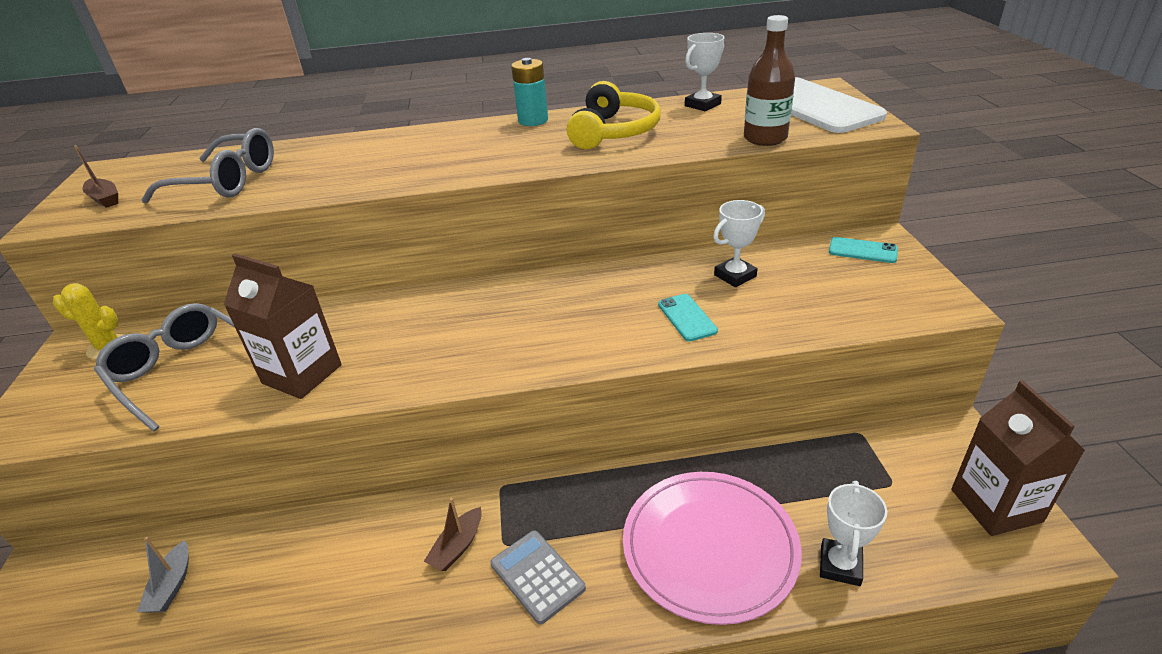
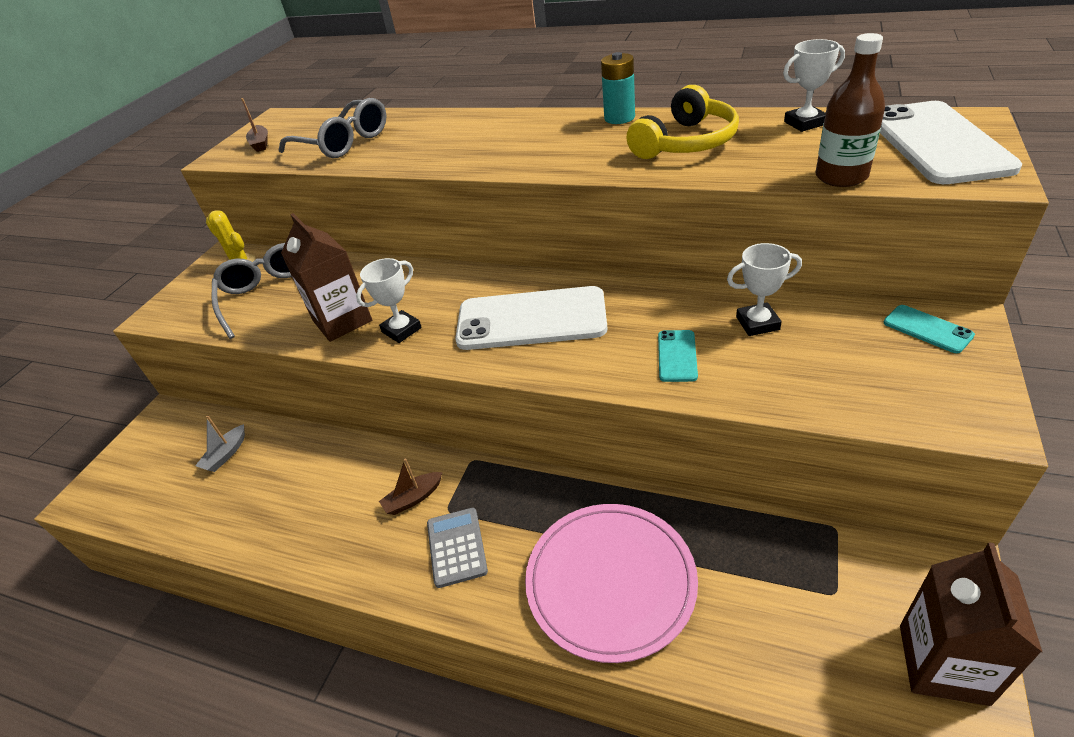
camera: 30 degrees right, 5 degrees up
(525, 321) = (531, 319): none -> white phone
(840, 565) = (723, 650): white trophy -> white trophy (401, 330)

